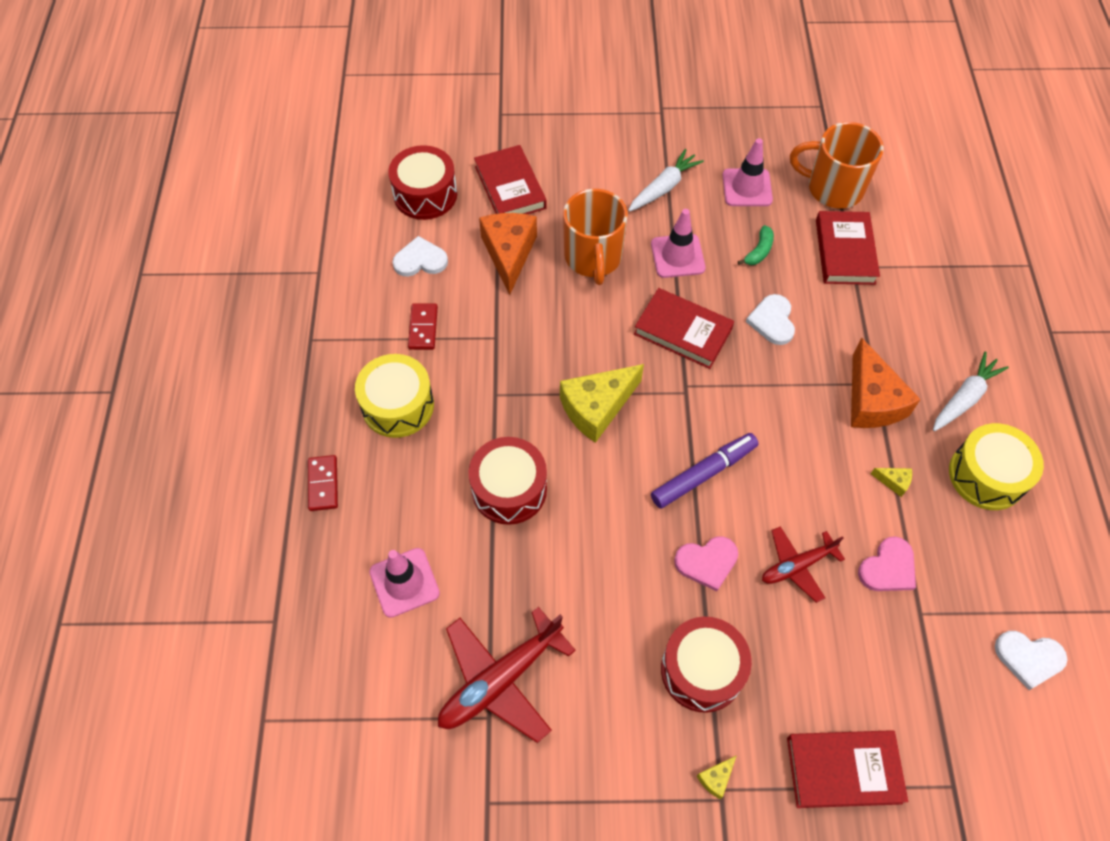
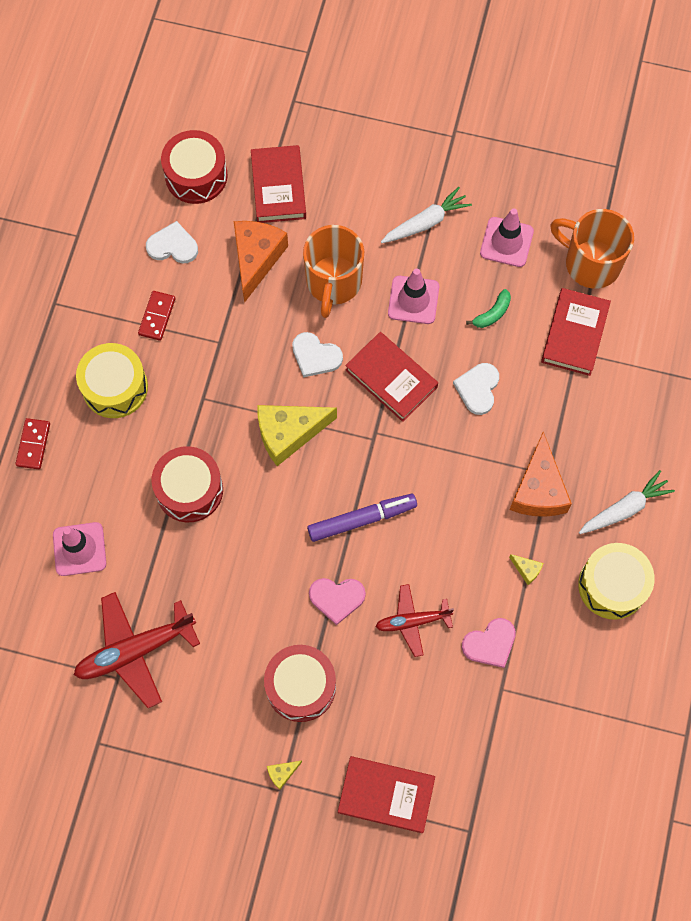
camera: 15 degrees right, 10 degrees up
(1028, 658) = (577, 750): white heart -> white heart (315, 356)

